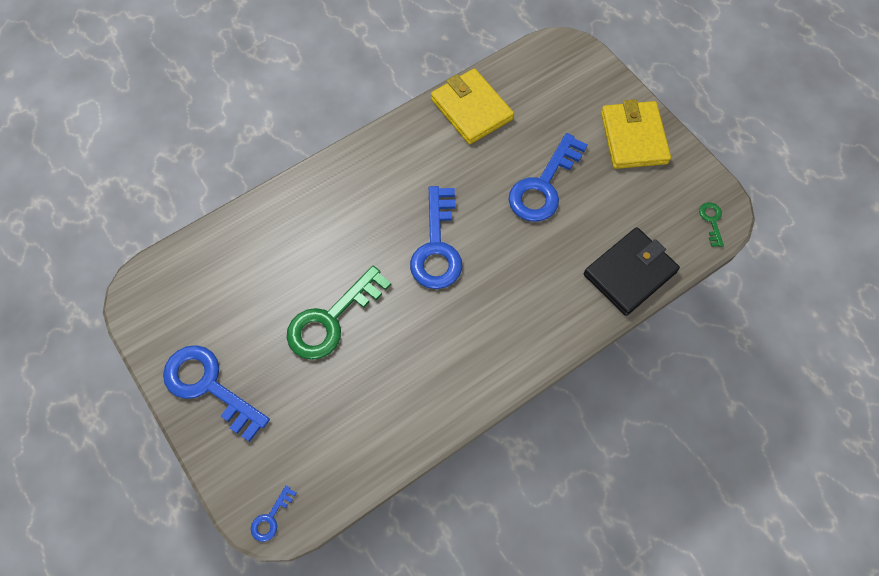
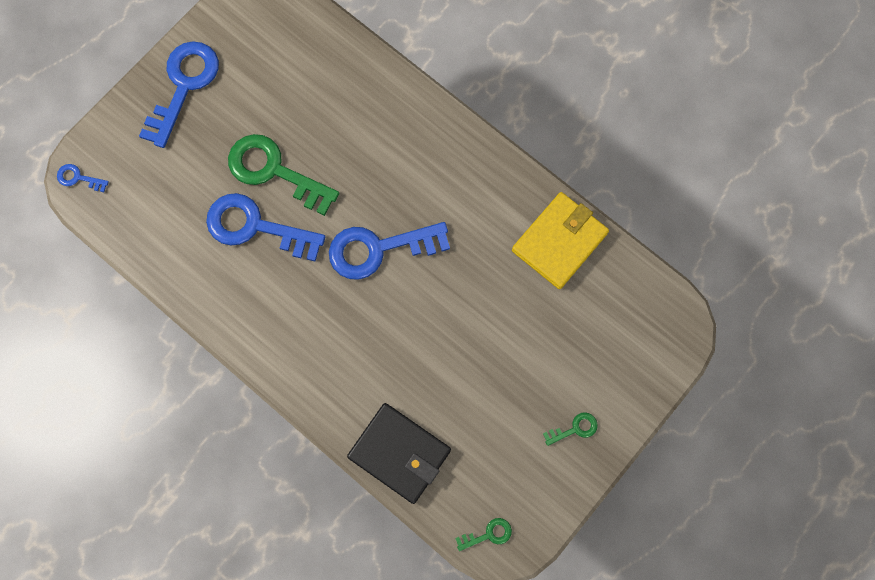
camera: 75 degrees right, 10 degrees up
(543, 185) = (482, 341): blue key -> blue key (256, 227)
(633, 138) = (574, 429): yellow wallet -> green key

